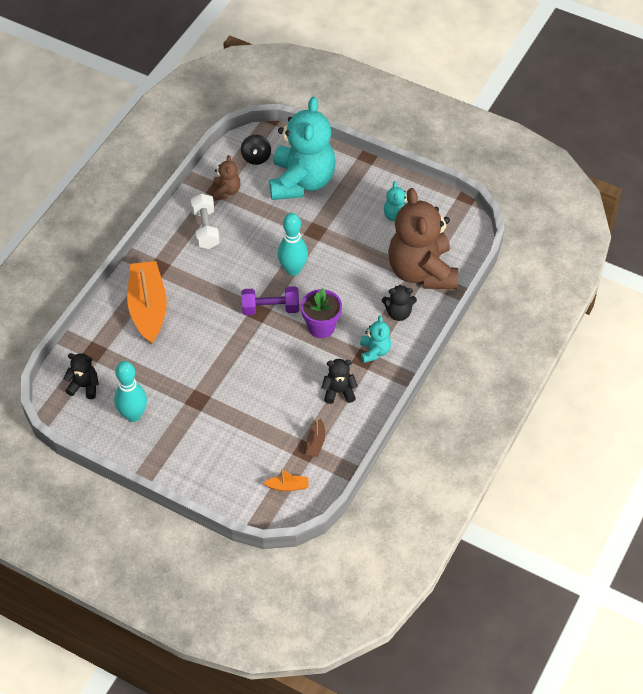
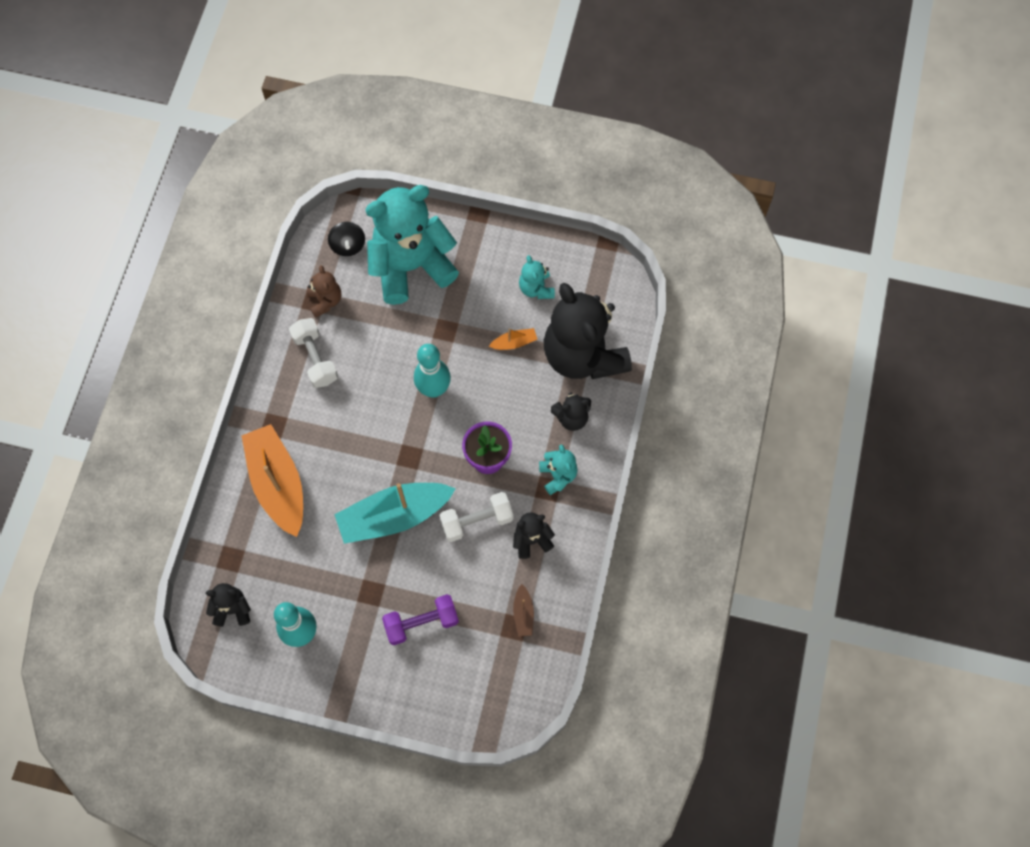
camera: 15 degrees left, 15 degrees up
(233, 350) = (394, 516): none -> turquoise boat
(270, 308) = (422, 448): purple dumbbell -> purple dumbbell (421, 622)
(287, 486) = (507, 680): orange boat -> orange boat (514, 343)
(298, 368) = (477, 521): none -> white dumbbell
(301, 182) = (411, 266): turquoise teddy bear -> turquoise teddy bear turned 105 degrees counterclockwise
(422, 271) = (583, 355): brown teddy bear -> black teddy bear

